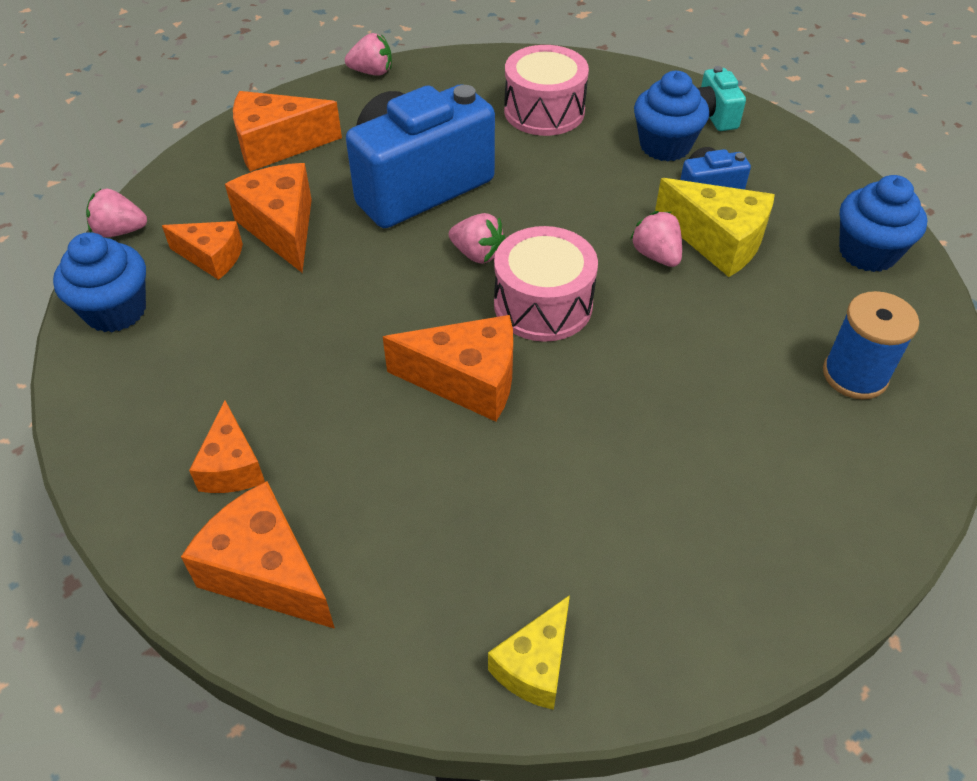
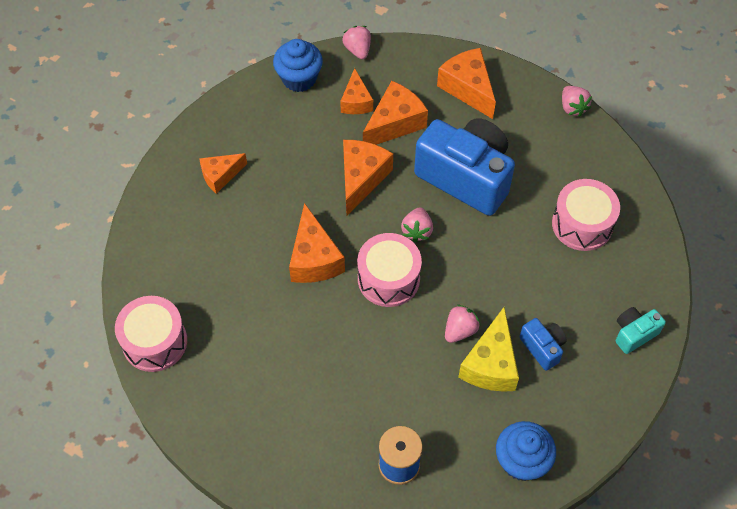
camera: 70 degrees right, 10 degrees up
(266, 572) = (168, 215): orange cheese -> orange cheese (361, 179)
(534, 665) = (155, 342): yellow cheese -> pink drum
(665, 146) = (580, 310): blue cupcake -> none

